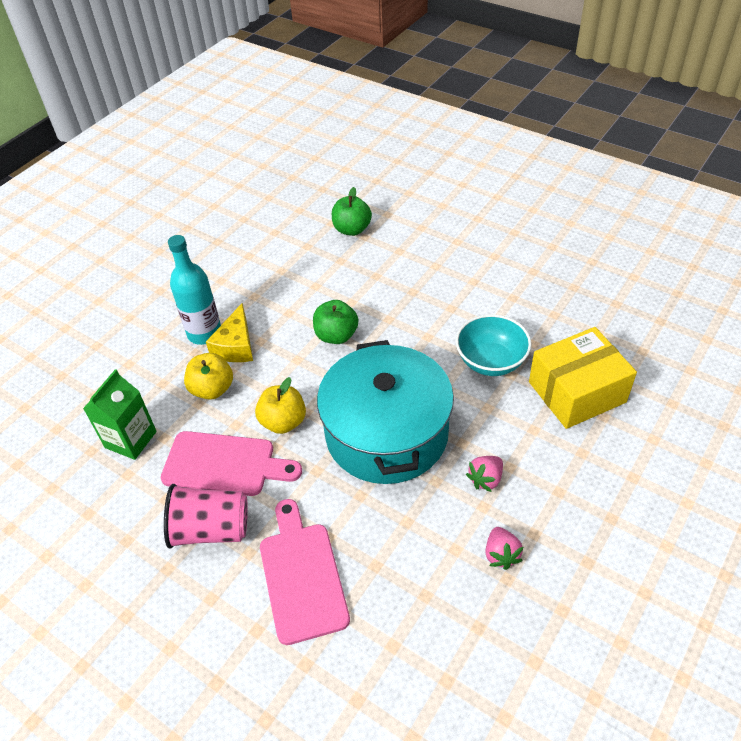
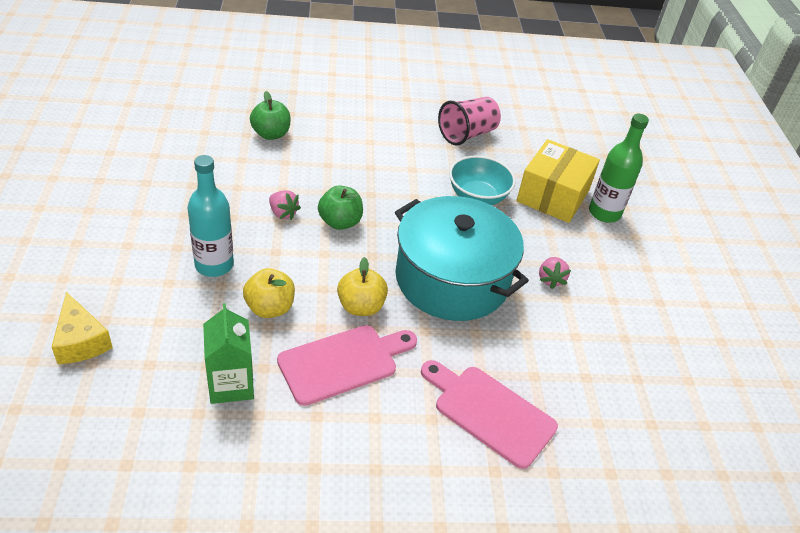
camera: 45 degrees left, 5 degrees down
(211, 529) = (383, 418): pink cup -> pink cup (467, 134)
(236, 346) = (256, 264): yellow cheese -> yellow cheese (81, 341)
(501, 554) = (607, 324): pink strawberry -> pink strawberry (283, 213)
(620, 435) = (604, 213): none -> green bottle

